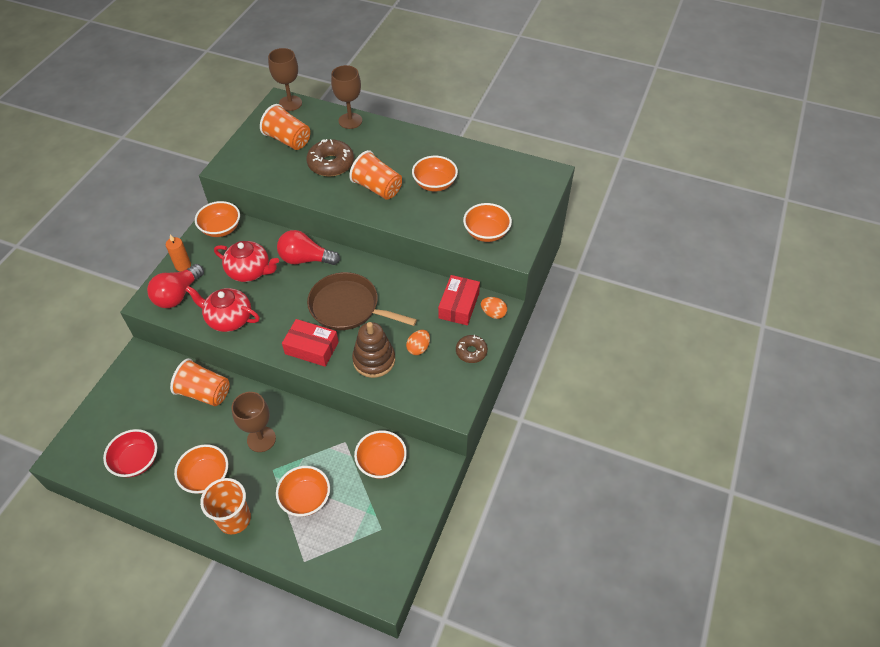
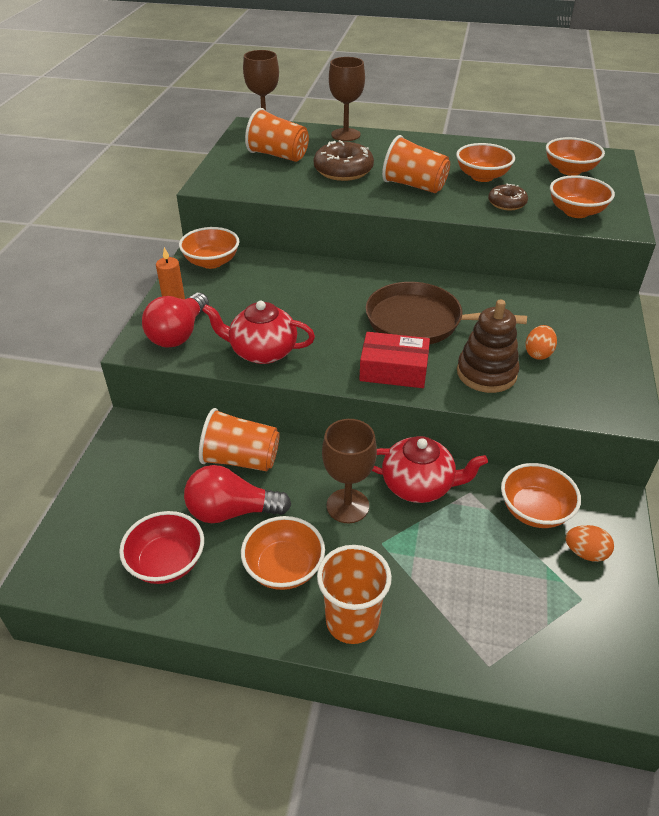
camera: 10 degrees left, 10 degrees down
(249, 271) = (269, 299): red teapot -> red teapot (418, 485)
(305, 259) = (337, 280): red light bulb -> red light bulb (231, 511)
(305, 498) = (449, 574): orange bowl -> orange bowl (570, 170)
(459, 305) = (561, 304): red box -> none
(471, 352) = (609, 349): brown donut -> brown donut (506, 203)
(493, 313) = (610, 308): orange egg -> orange egg (585, 553)

